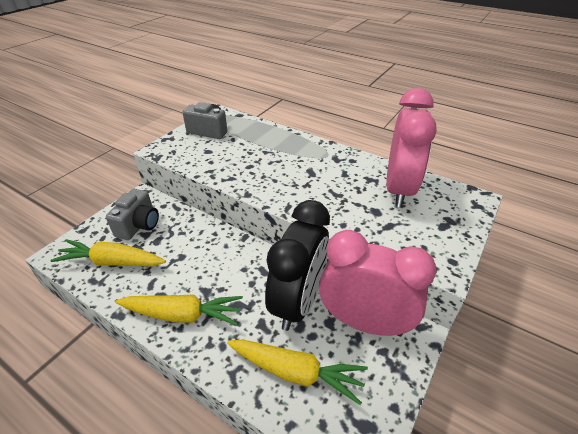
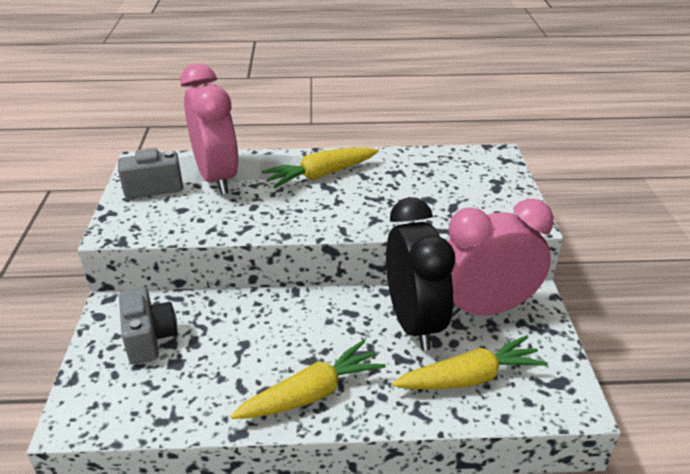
camera: 35 degrees left, 5 degrees down
(112, 262) = (163, 390): yellow carrot -> yellow carrot (321, 175)
(399, 189) = (429, 171): pink clock -> pink clock (217, 178)

